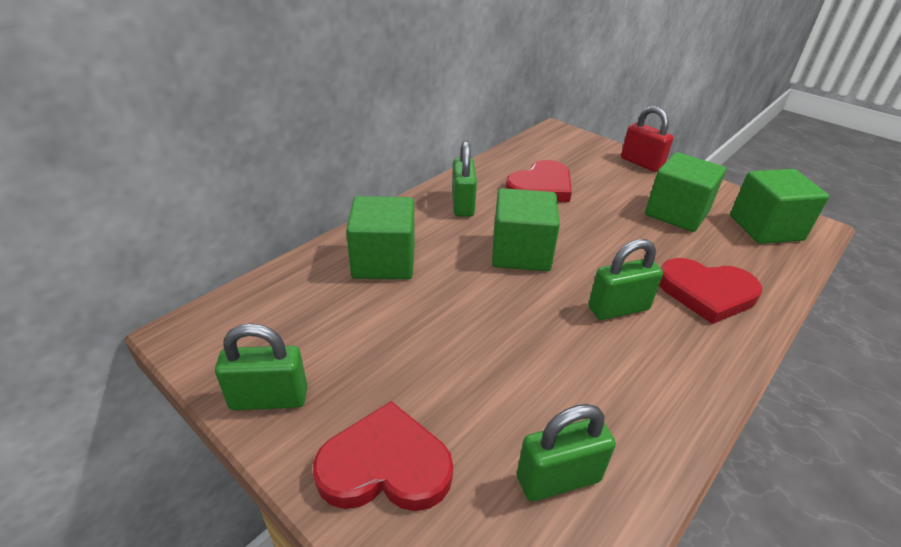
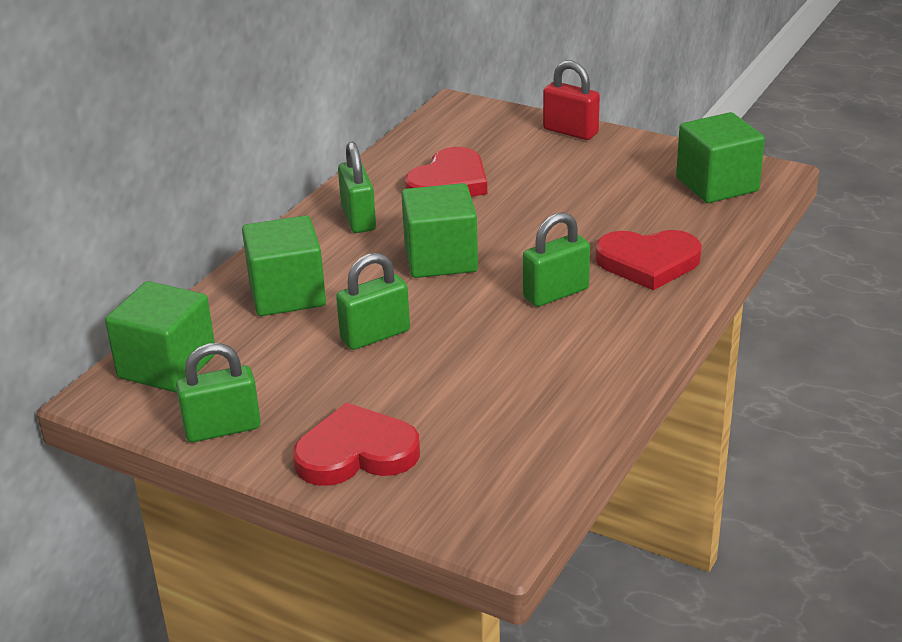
camera: 10 degrees left, 5 degrees down
(558, 479) = (514, 432): green padlock -> green padlock (375, 335)
(677, 213) = (615, 185): green cube -> green cube (167, 366)

